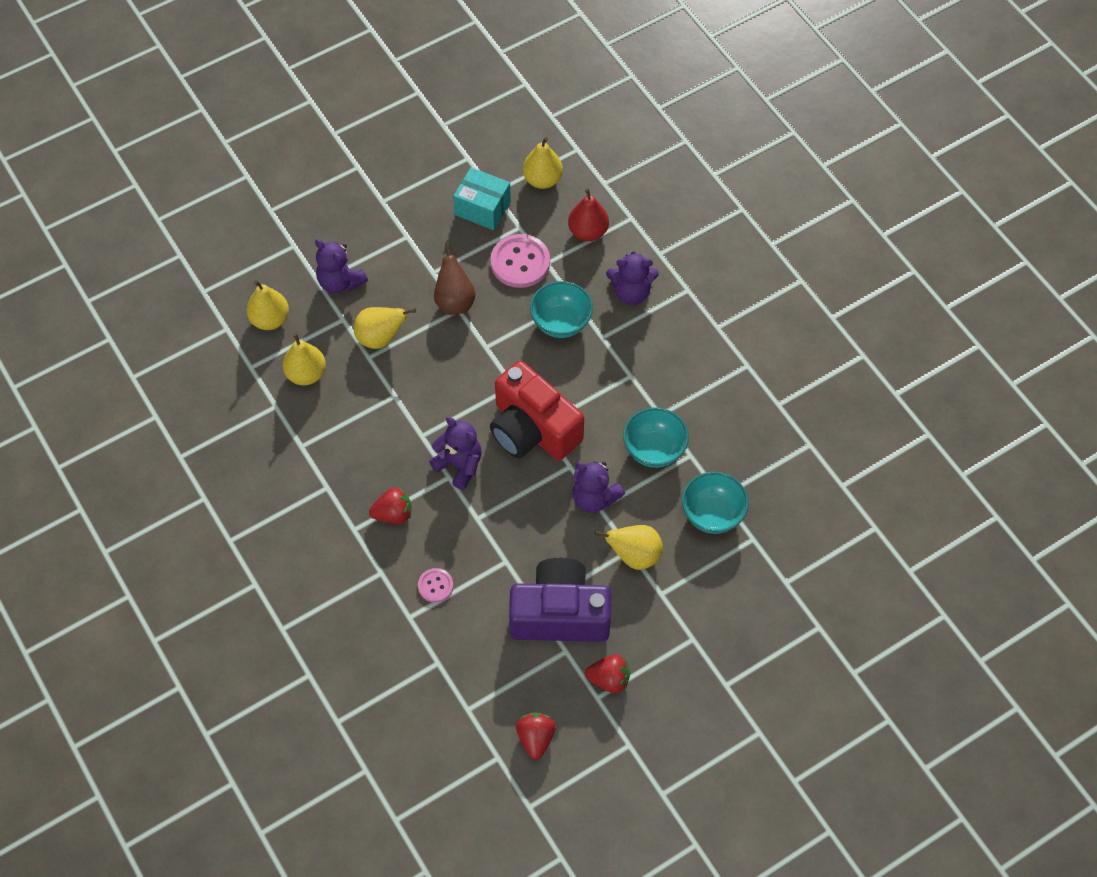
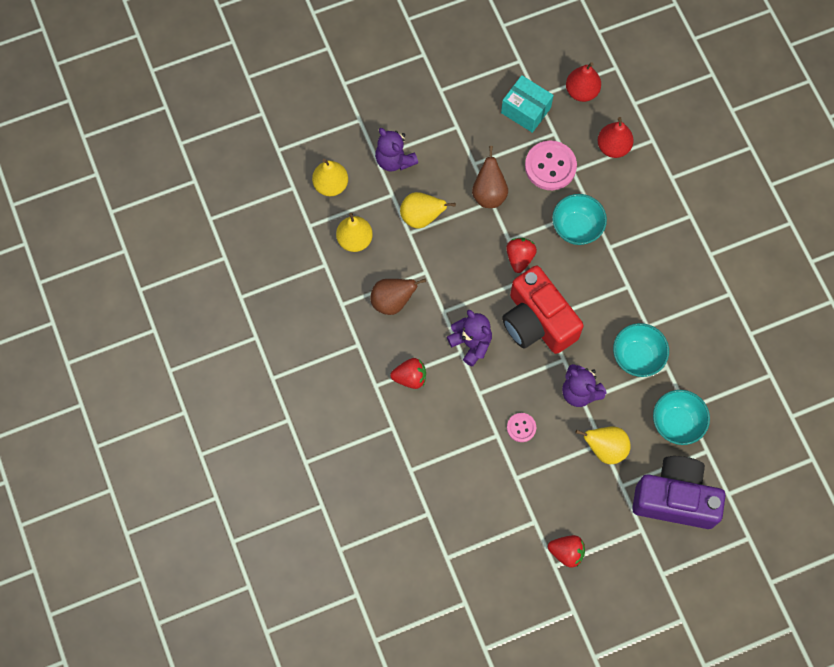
camera: 10 degrees right, 10 degrees up
(360, 434) = (392, 301): none -> brown pear
(435, 586) = (436, 446): pink button -> pink button (521, 428)
(535, 738) = (498, 592): red strawberry -> red strawberry (519, 258)
(542, 180) = (581, 91): yellow pear -> red pear
(560, 614) = (535, 489): purple camera -> purple camera (675, 498)
(631, 292) = (641, 209): purple teddy bear -> none

